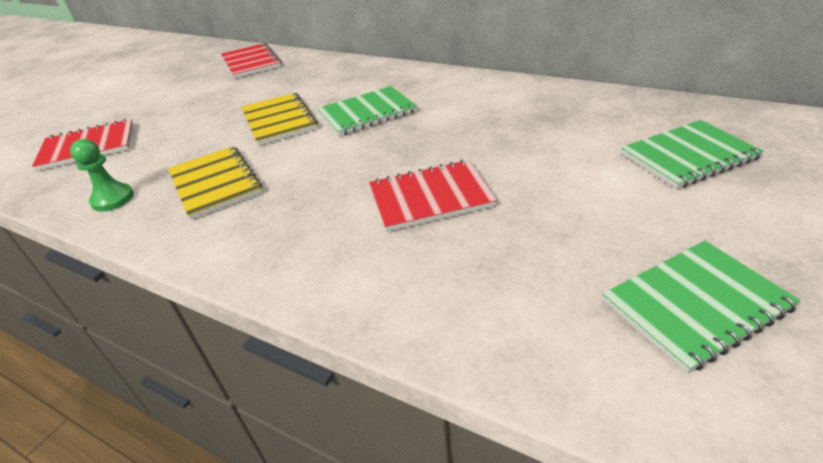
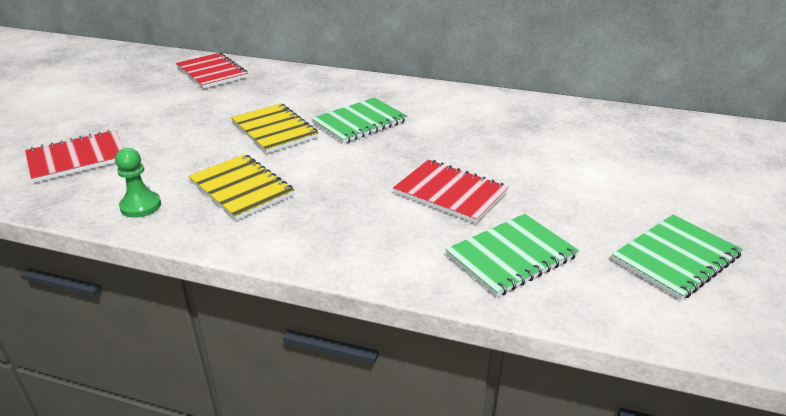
camera: 15 degrees left, 5 degrees down
(430, 197) = (450, 193): red notebook -> red notebook turned 60 degrees clockwise
(688, 156) = (645, 154): green notebook -> green notebook (511, 256)

